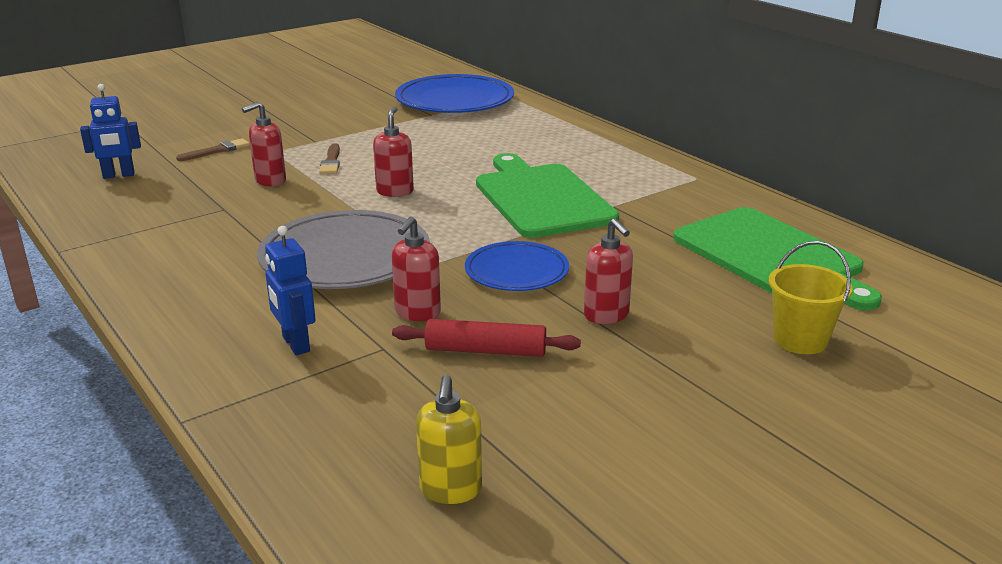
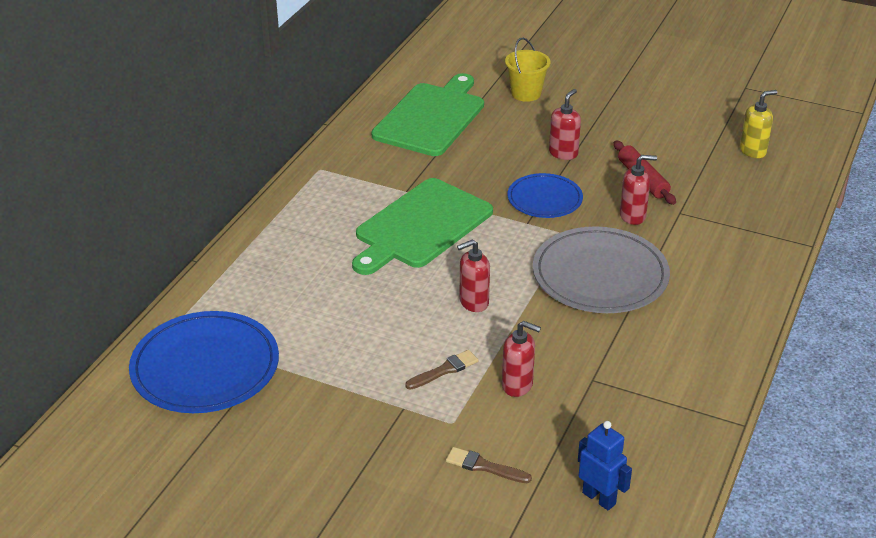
camera: 120 degrees left, 10 degrees up
(295, 344) = (712, 244): blue robot -> none

